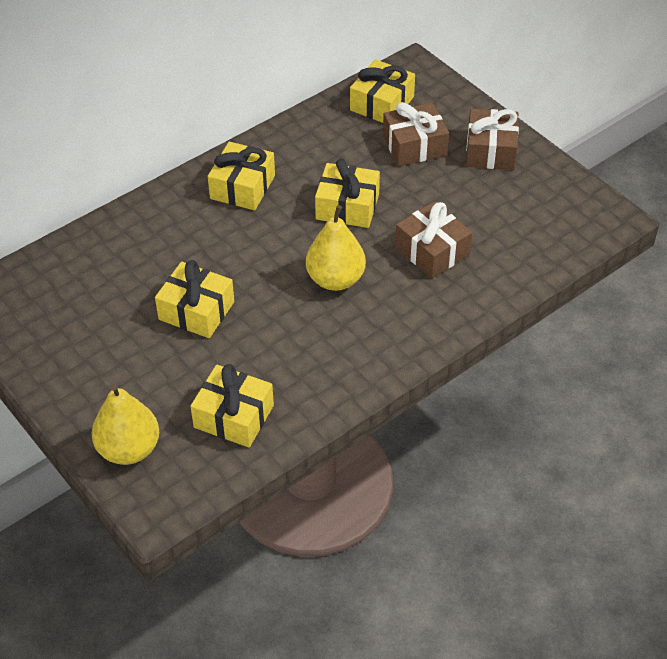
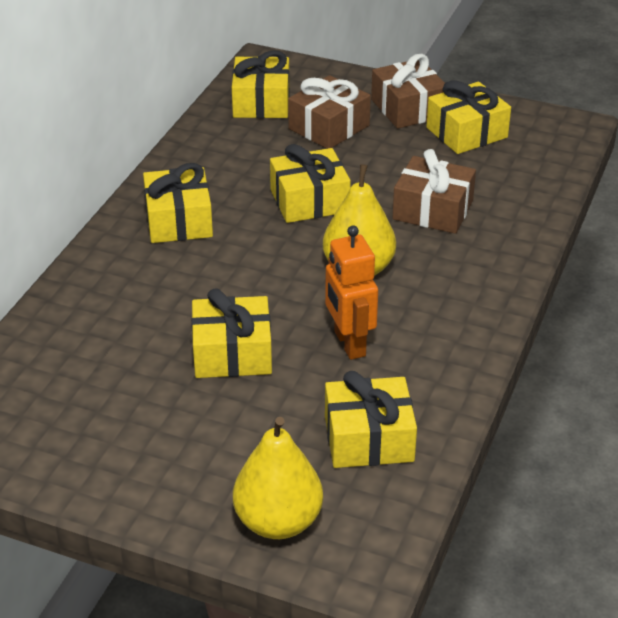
camera: 30 degrees left, 10 degrees down
(279, 338) = (349, 344): none -> orange robot
(518, 191) = (466, 133): none -> yellow gift

